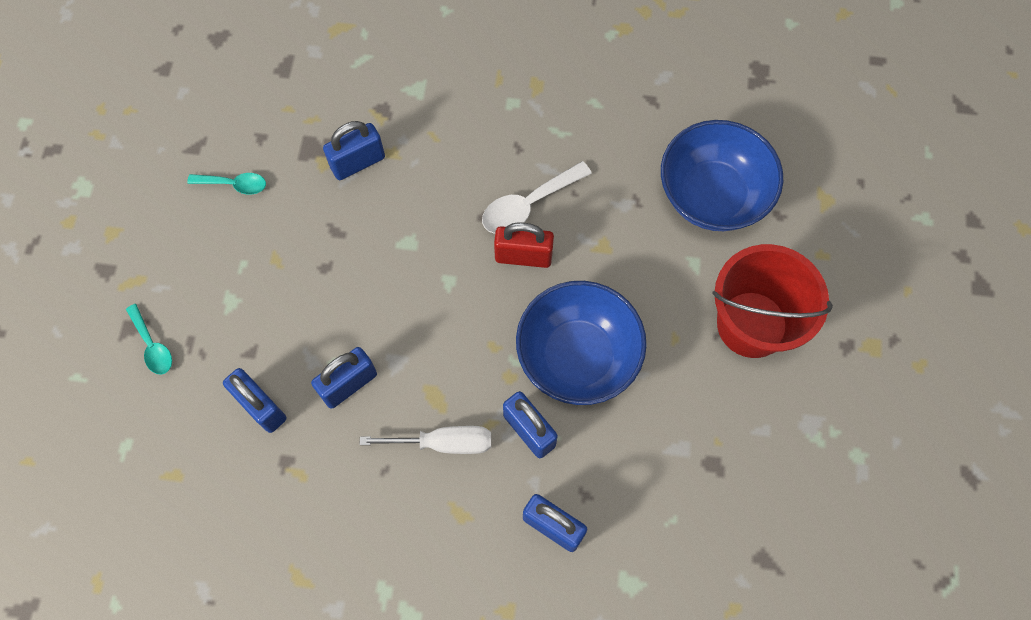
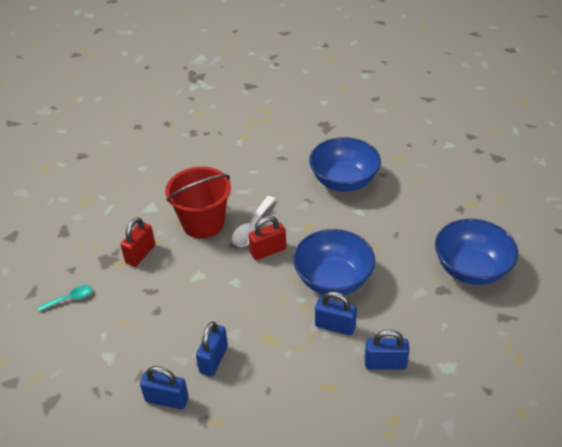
camera: 30 degrees left, 25 degrees down
(152, 345) = (71, 405): turquoise spoon -> none
(358, 162) = (140, 254): blue padlock -> red padlock
(443, 443) = (292, 358): white screwdriver -> none
(752, 324) = (408, 222): red bucket -> red bucket (203, 223)
(780, 456) = (471, 269): none -> blue bowl

